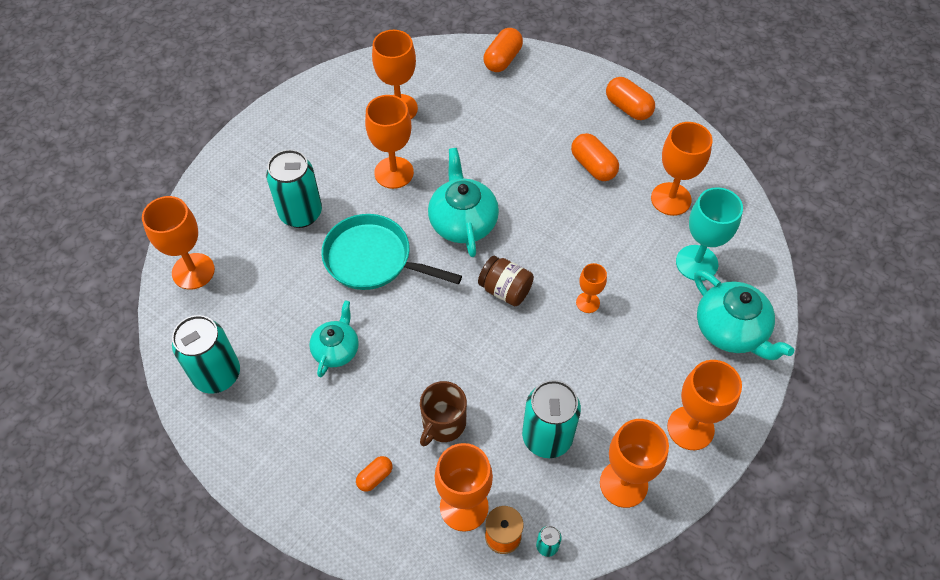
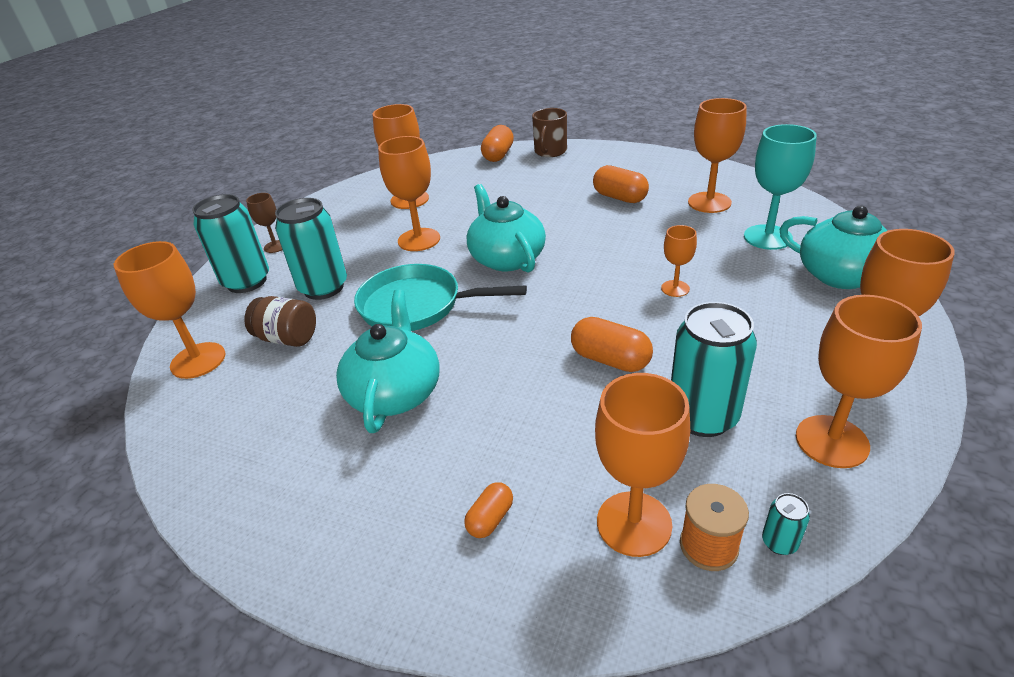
camera: 10 degrees left, 20 degrees down
(217, 375) = (237, 454): turquoise can -> turquoise can (247, 282)
(266, 143) = (275, 246): none -> brown goblet
(336, 349) = (395, 392): turquoise teapot -> turquoise teapot, size x1.57
(443, 424) = (561, 435): brown mug -> brown mug (550, 151)
(505, 290) = (578, 298): brown jar -> brown jar (287, 338)
(628, 108) = (630, 159): orange capsule -> orange capsule (610, 360)

